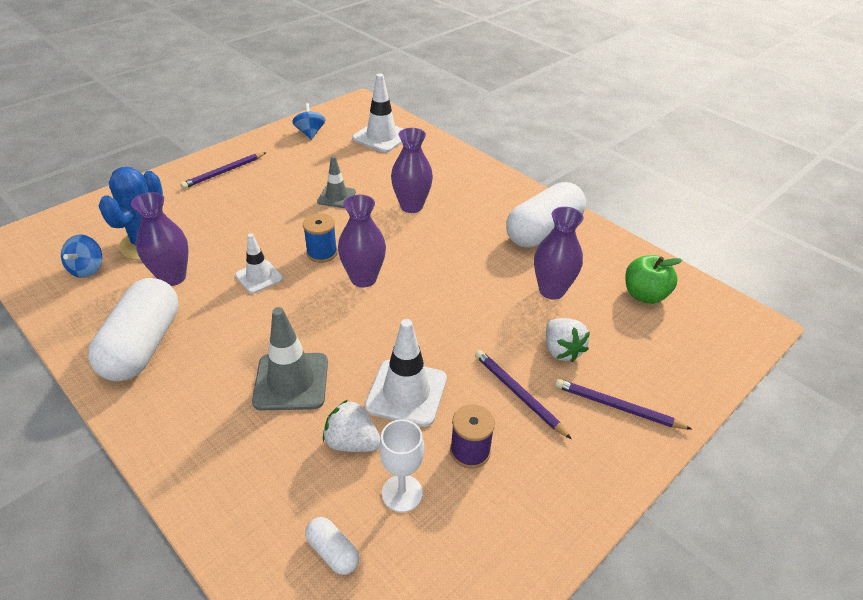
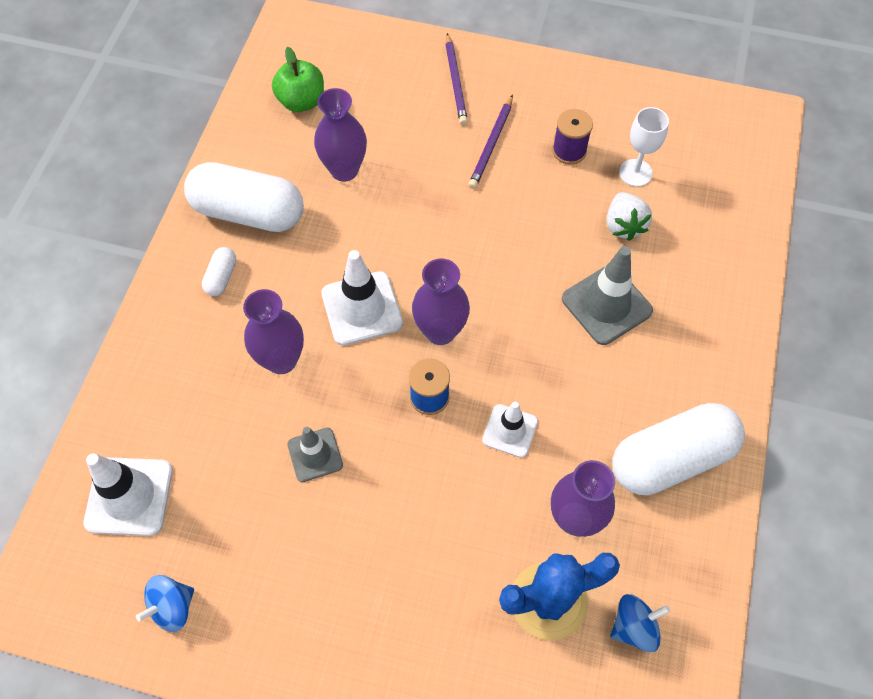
camera: 120 degrees left, 20 degrees up
(224, 172) = (350, 645): purple pencil -> none
(333, 552) = (707, 187): white capsule -> white capsule (221, 277)
(406, 393) = (550, 217): white traffic cone -> white traffic cone (362, 308)
(561, 350) = (420, 135): white strawberry -> none

